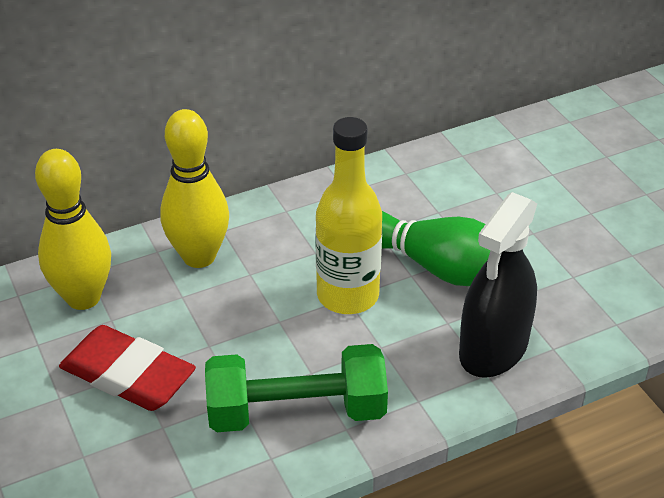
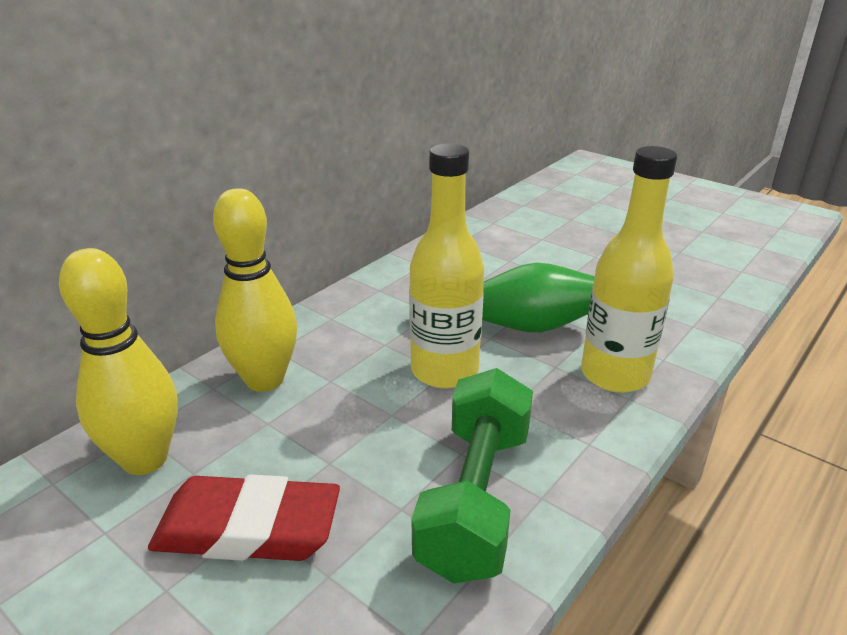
camera: 25 degrees left, 10 degrees down
(296, 412) = (476, 499): green dumbbell -> green dumbbell turned 45 degrees counterclockwise
(493, 348) = (615, 375): black spray bottle -> yellow bottle

